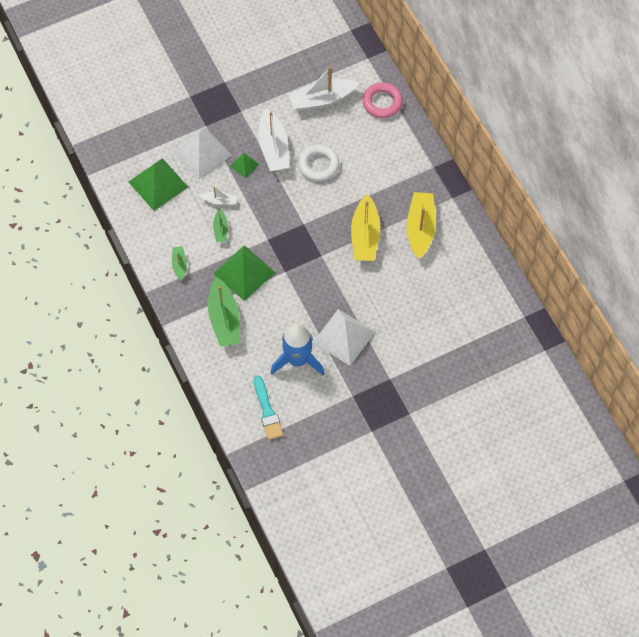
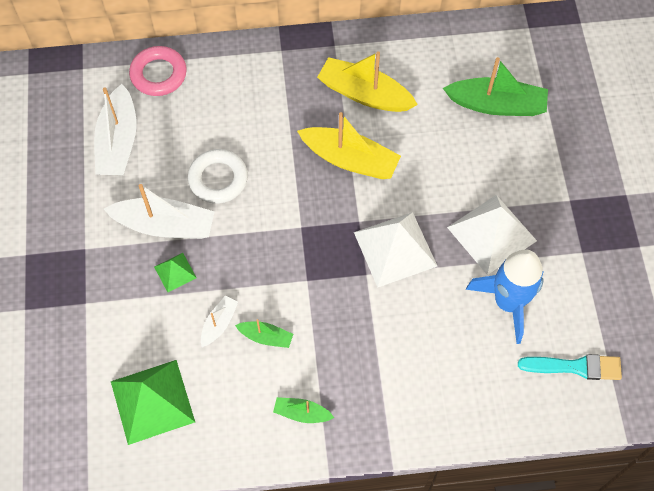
camera: 70 degrees left, 0 degrees up
(202, 153) = (128, 323): white pyramid -> white pyramid (395, 249)
(224, 319) = (412, 378): green boat -> green boat (497, 105)
(244, 272) = (348, 328): green pyramid -> none

